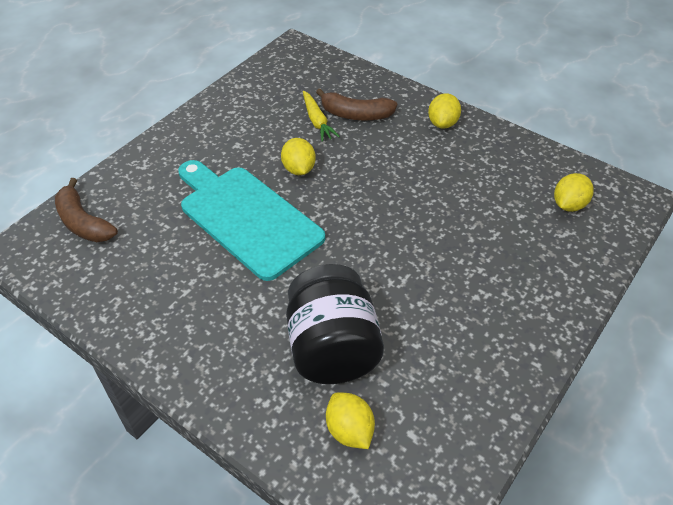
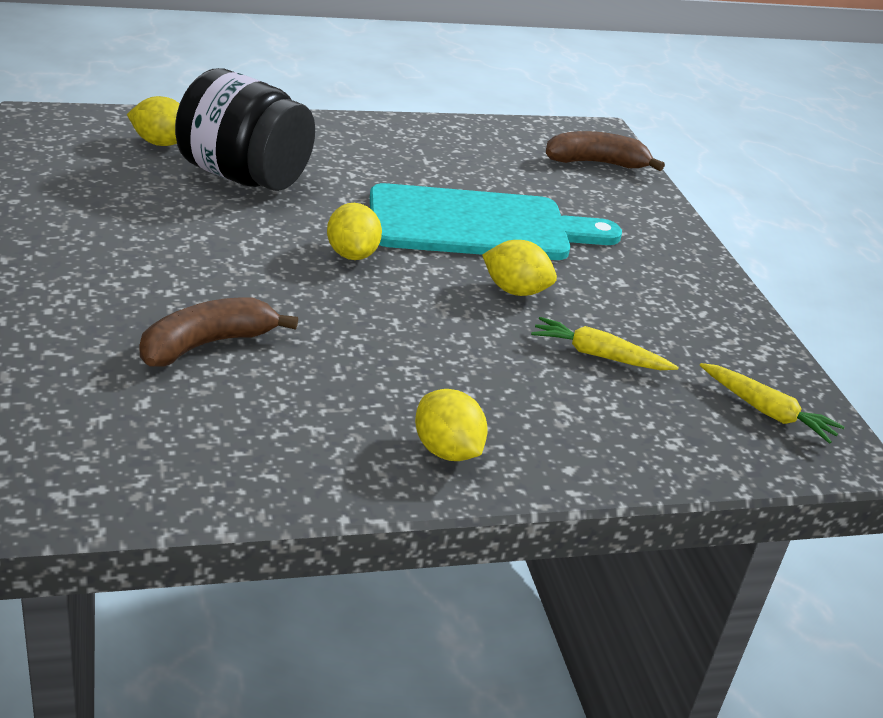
camera: 125 degrees right, 15 degrees down
(292, 69) = (766, 411): none -> yellow carrot
(356, 114) = (573, 392): brown banana -> brown banana (207, 344)
(568, 205) = (119, 424): yellow lemon -> yellow lemon (352, 254)

